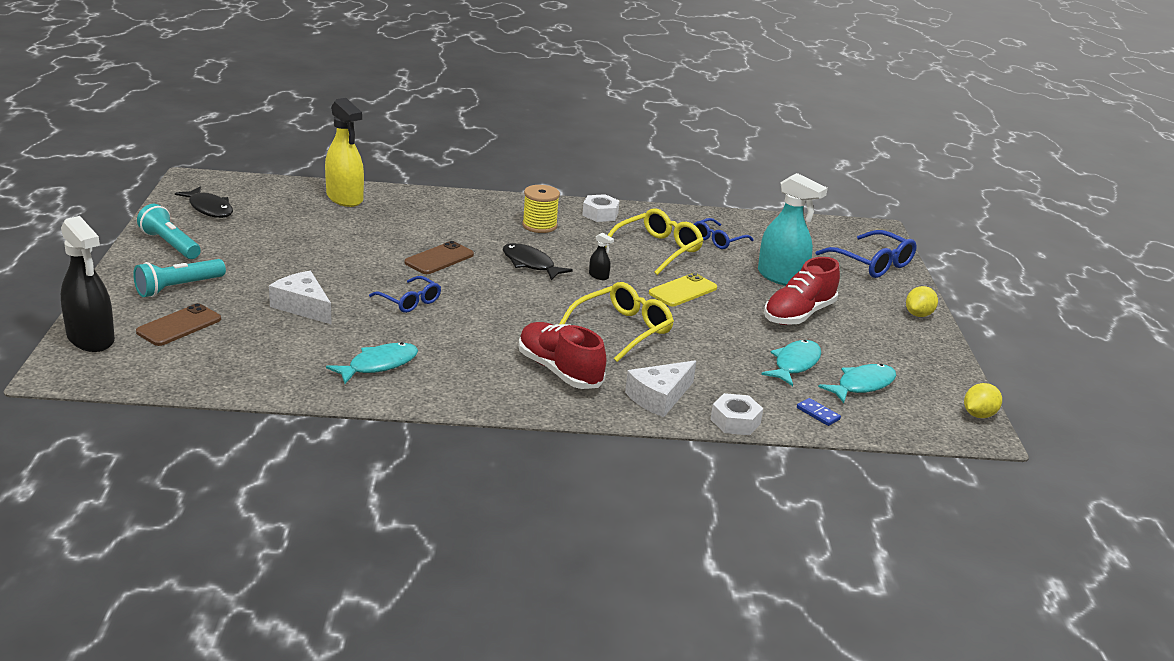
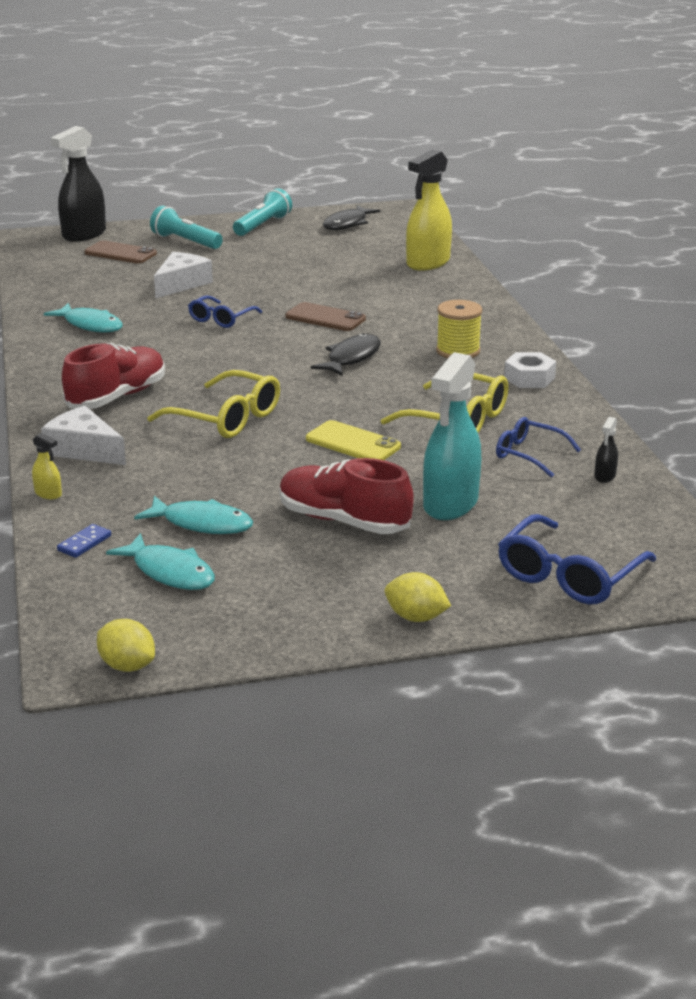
camera: 80 degrees right, 0 degrees up
(598, 276) = (352, 394): black spray bottle -> black spray bottle (605, 476)
(735, 421) = (48, 494): white nut -> yellow spray bottle

